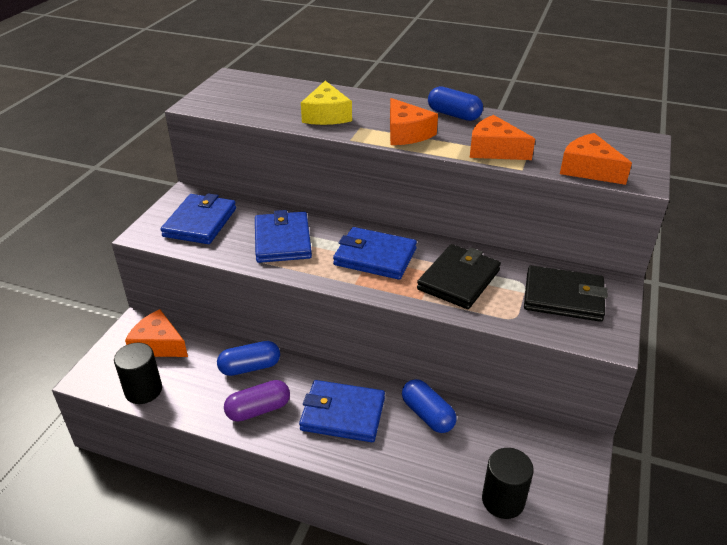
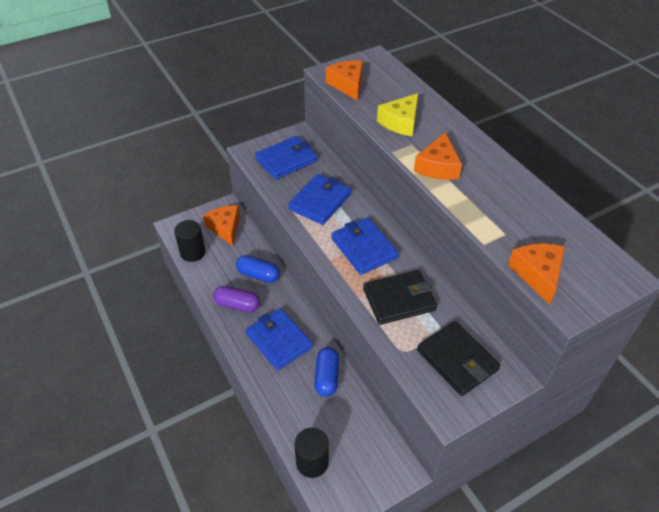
camera: 40 degrees right, 10 degrees up
(454, 115) = (495, 168): blue capsule -> none
(494, 150) = (485, 216): orange cheese -> orange cheese (347, 85)

